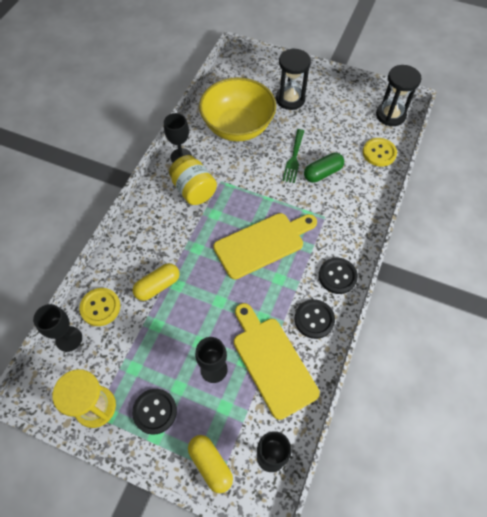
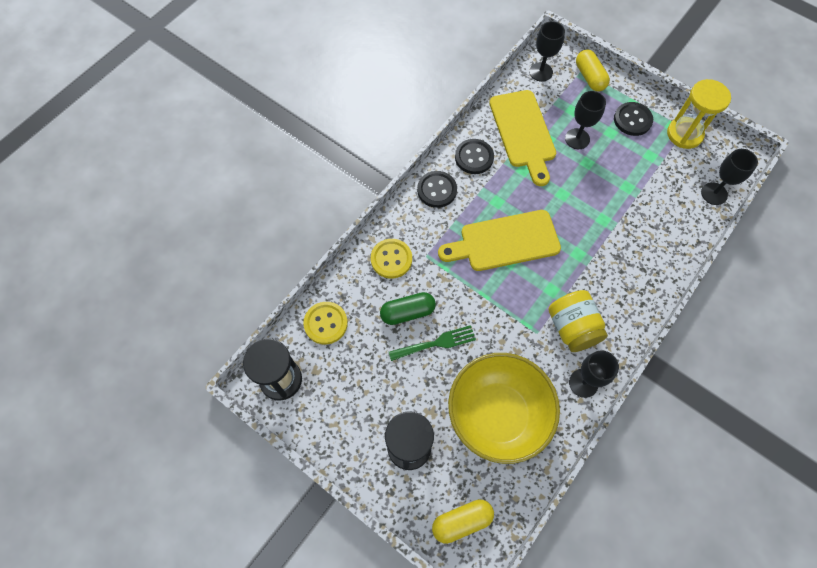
camera: 165 degrees left, 5 degrees up
(100, 307) = (684, 216): yellow button -> yellow button (391, 259)
(157, 286) = (624, 223): yellow capsule -> yellow capsule (462, 521)
(294, 158) = (436, 343): green fork -> green fork turned 45 degrees clockwise

